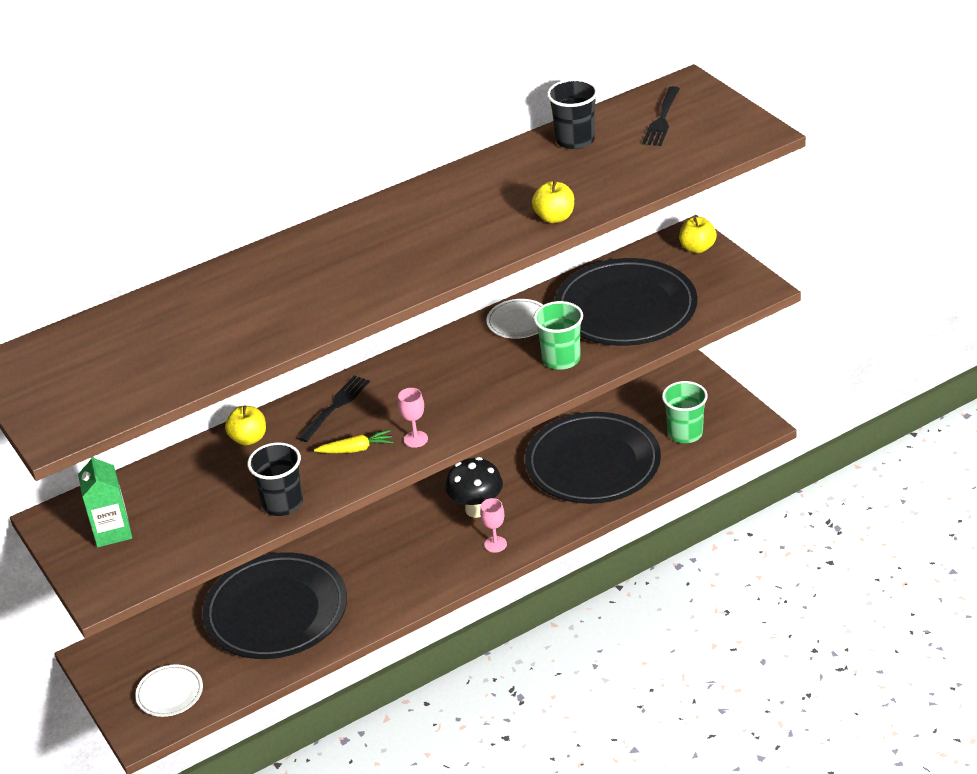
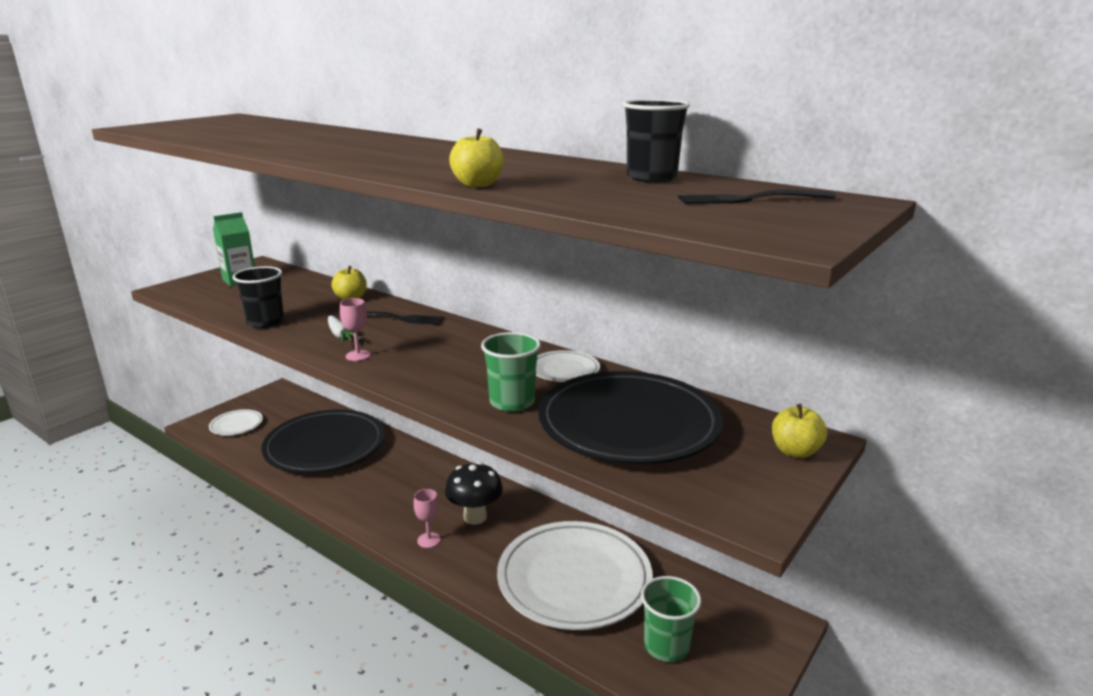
camera: 65 degrees right, 15 degrees down
(356, 449) = (340, 335): yellow carrot -> white carrot
(593, 464) = (574, 579): black plate -> white plate

